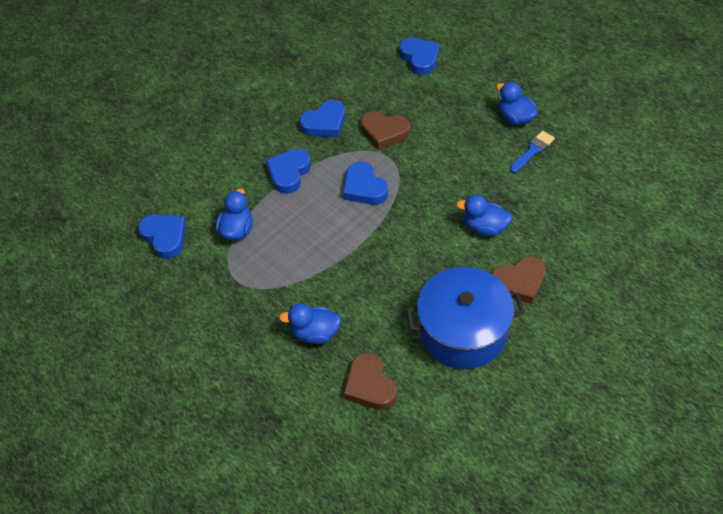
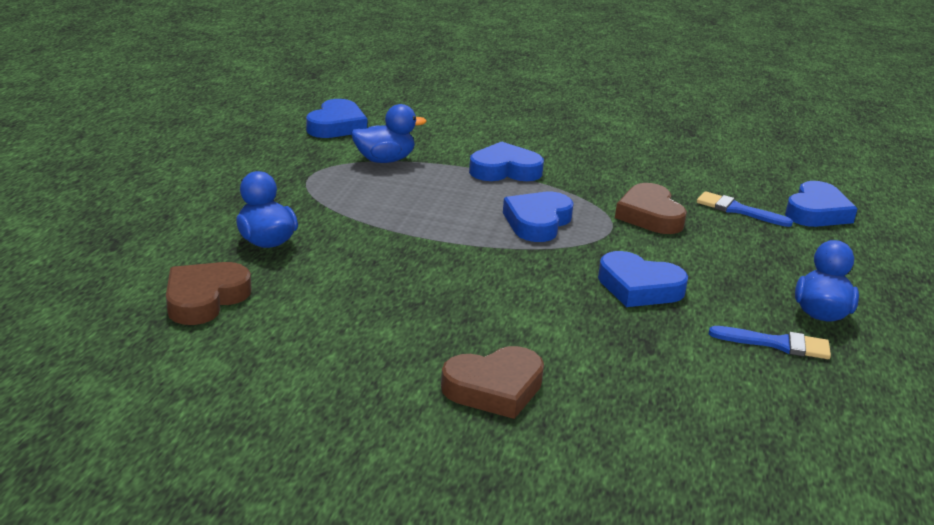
camera: 55 degrees right, 25 degrees down
(325, 123) = (612, 174): blue heart -> blue heart (639, 287)
(399, 90) = (737, 210): none -> blue brush
(462, 331) = (355, 355): blue pot -> none
(484, 227) = (571, 332): blue duck -> none
(519, 282) = (494, 388): brown heart -> brown heart turned 60 degrees counterclockwise

